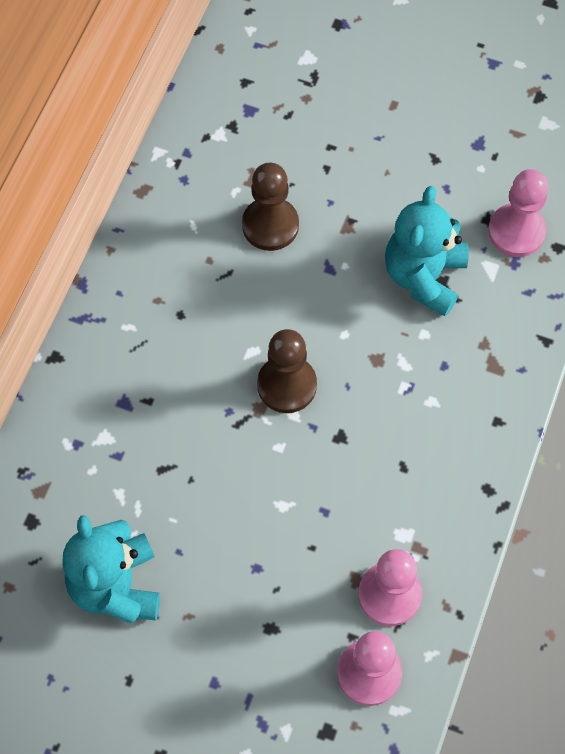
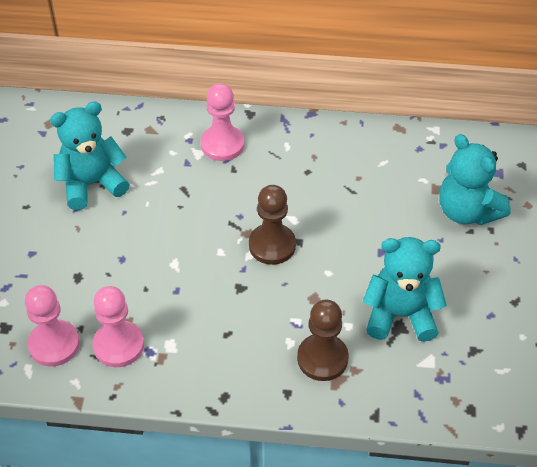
camera: 75 degrees right, 15 degrees down
(270, 225) = (403, 207): brown pawn -> brown pawn (322, 358)
(297, 162) = (467, 211): none -> turquoise teddy bear
(516, 232) = (471, 374): pink pawn -> pink pawn (222, 144)

